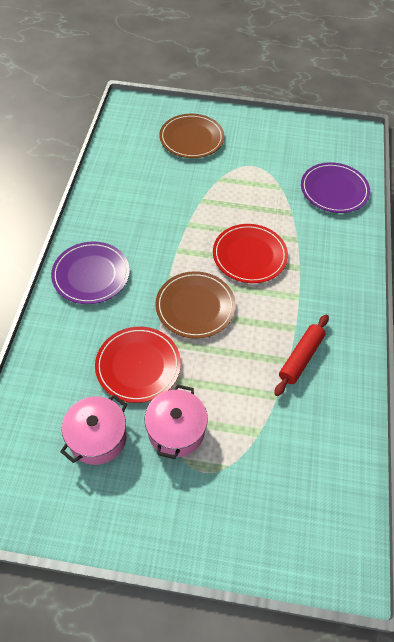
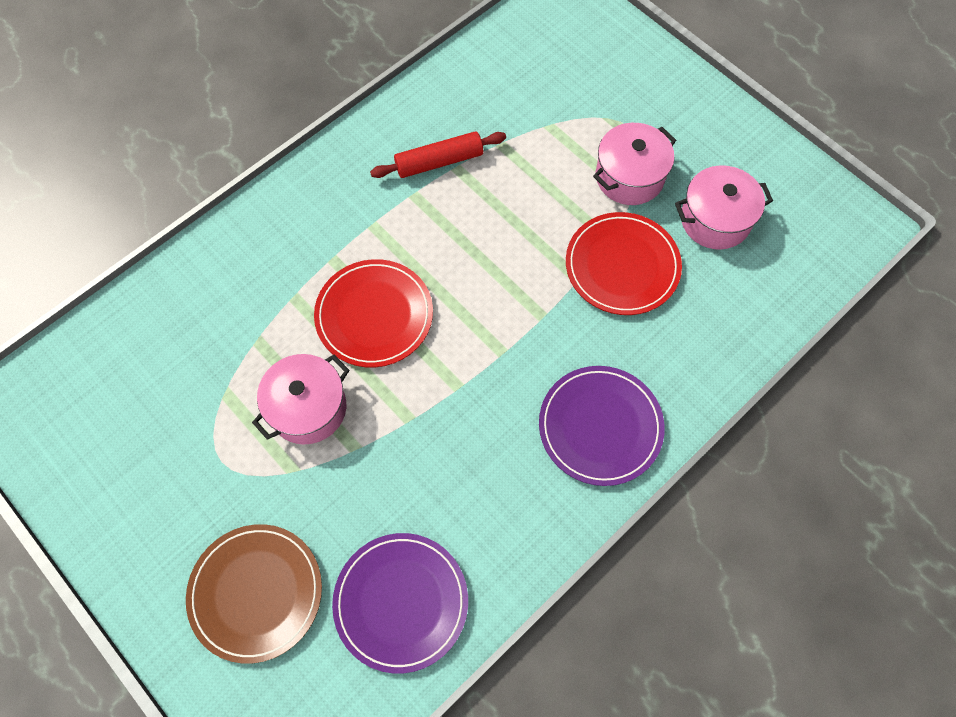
camera: 140 degrees left, 10 degrees up
(195, 306) = (501, 292): brown plate -> none
(238, 202) = (308, 408): none -> pink pot
(334, 190) = (161, 335): purple plate -> purple plate (401, 602)

